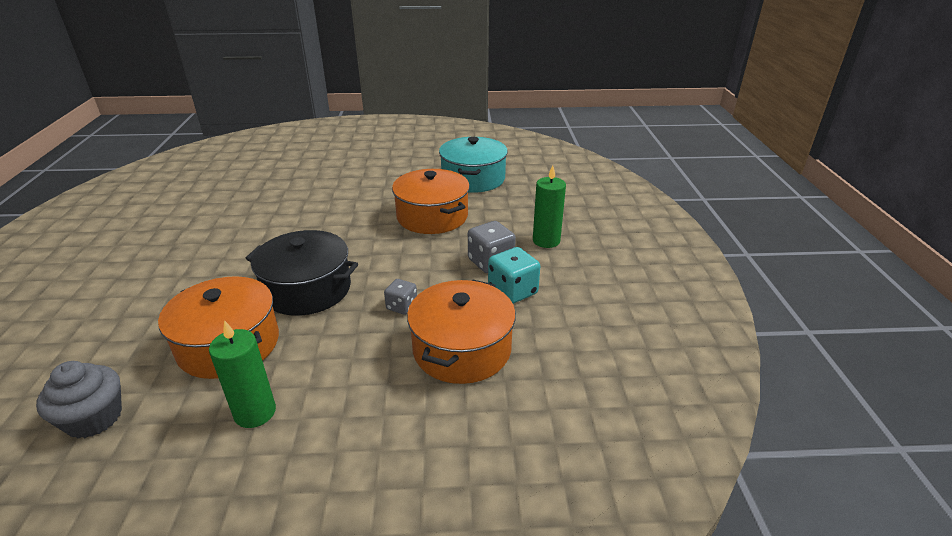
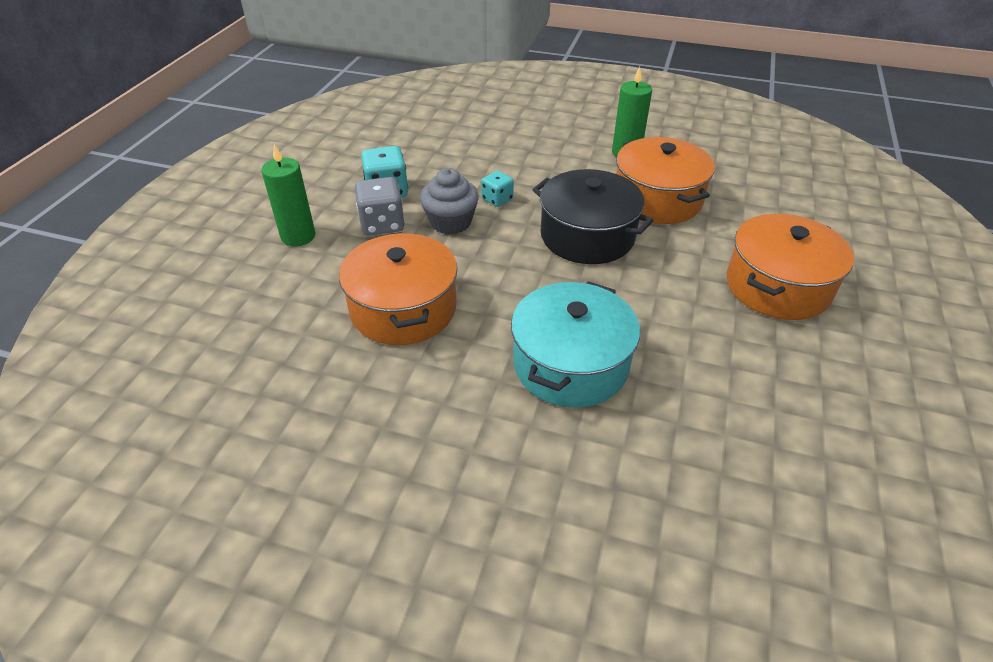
camera: 160 degrees left, 10 degrees up
(94, 418) = (743, 171): grey cupcake -> grey cupcake (450, 222)
(402, 306) = (497, 199): grey dice -> turquoise dice
(462, 349) = (464, 158): orange pot -> orange pot (777, 286)
(473, 179) = (281, 383): turquoise pot -> turquoise pot (570, 364)

